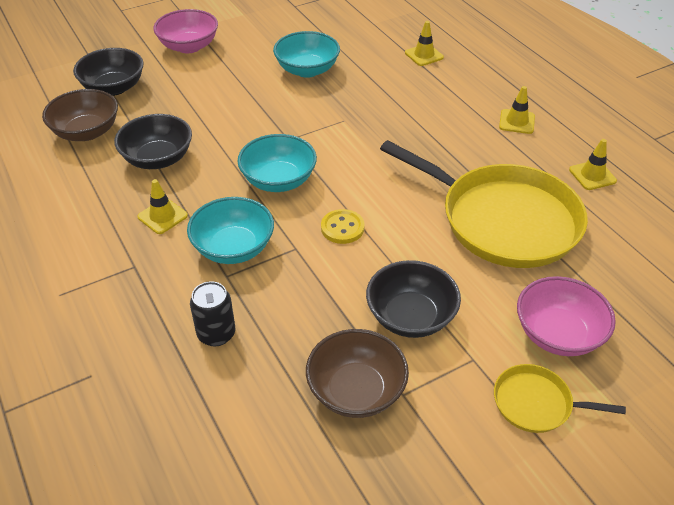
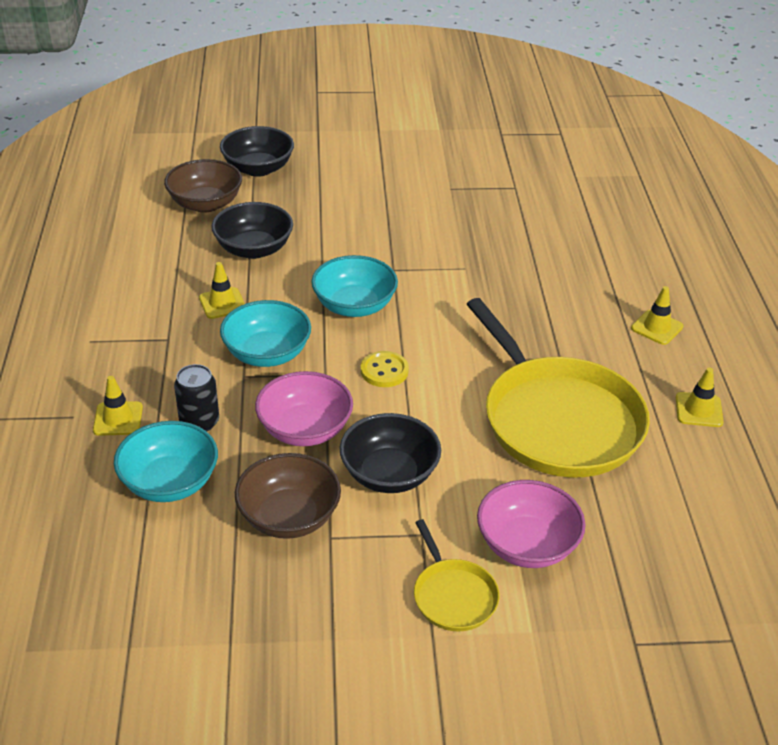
camera: 25 degrees right, 5 degrees down
(189, 46) = (359, 147): pink bowl -> pink bowl (305, 429)
(307, 70) = (464, 205): turquoise bowl -> turquoise bowl (170, 482)
(424, 55) = (606, 226): yellow traffic cone -> yellow traffic cone (118, 419)
(536, 403) = (453, 596): yellow pan -> yellow pan turned 150 degrees counterclockwise

